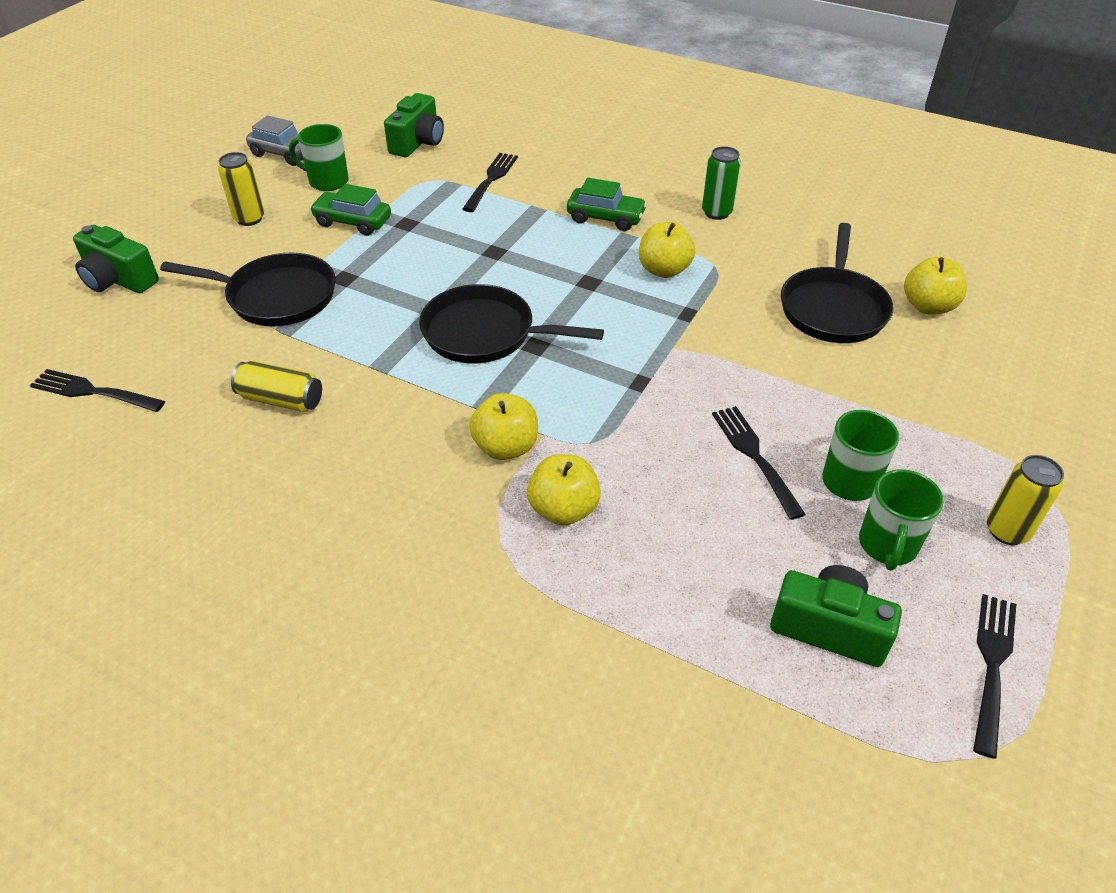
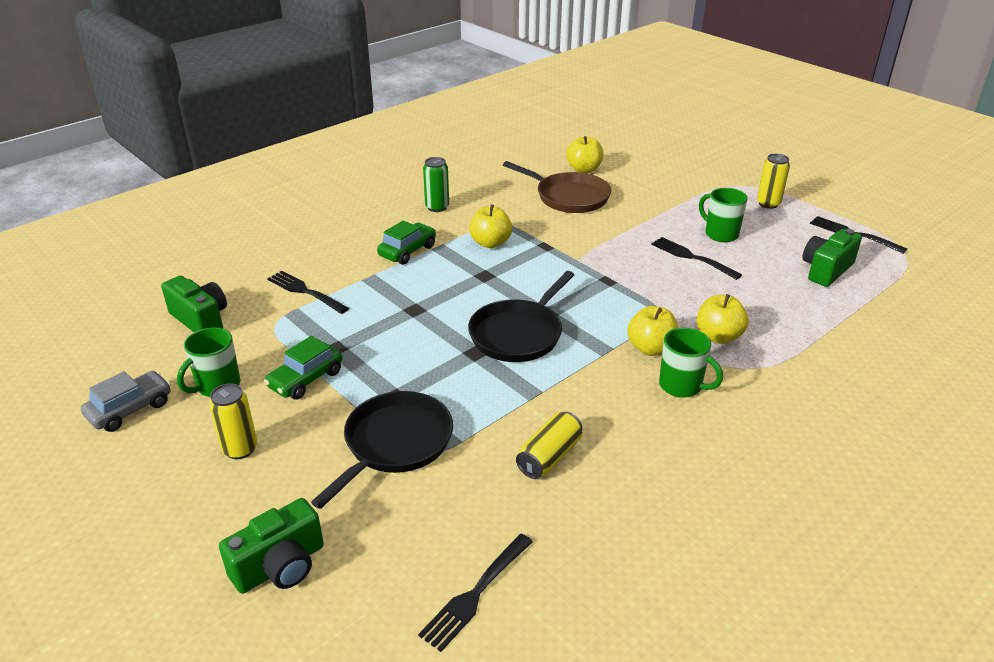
camera: 70 degrees left, 10 degrees down
(755, 457) = (693, 257): black fork -> black fork turned 45 degrees clockwise
(833, 308) = (569, 197): black pan -> brown pan
(887, 546) = (772, 237): green mug -> green mug (682, 386)

